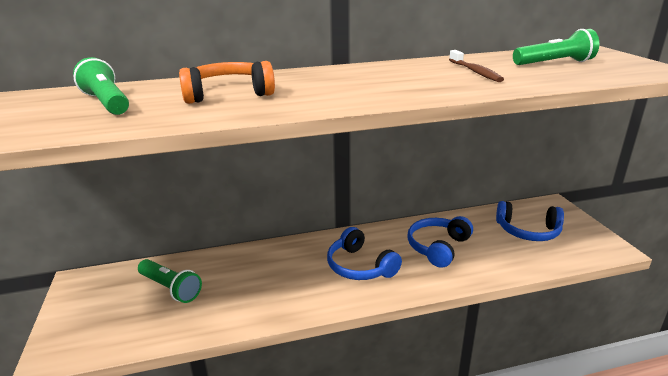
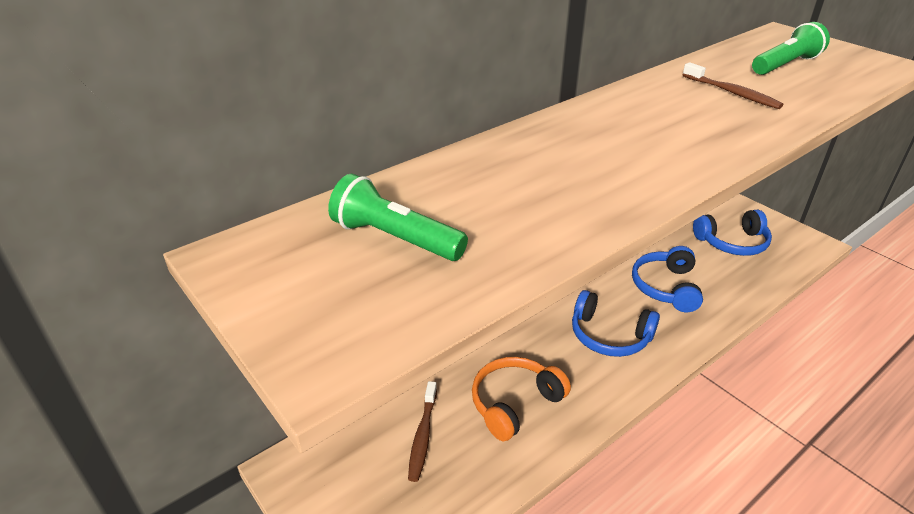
camera: 25 degrees left, 10 degrees up
(170, 288) = (422, 436): green flashlight -> brown toothbrush
(228, 94) = (525, 186): orange headphones -> orange headphones (515, 403)

